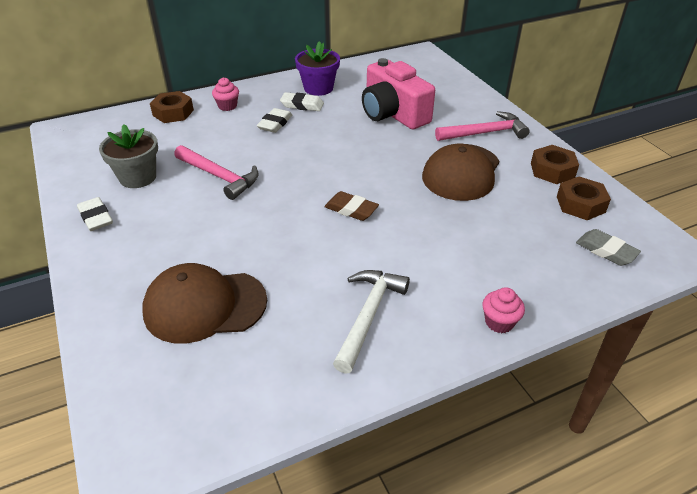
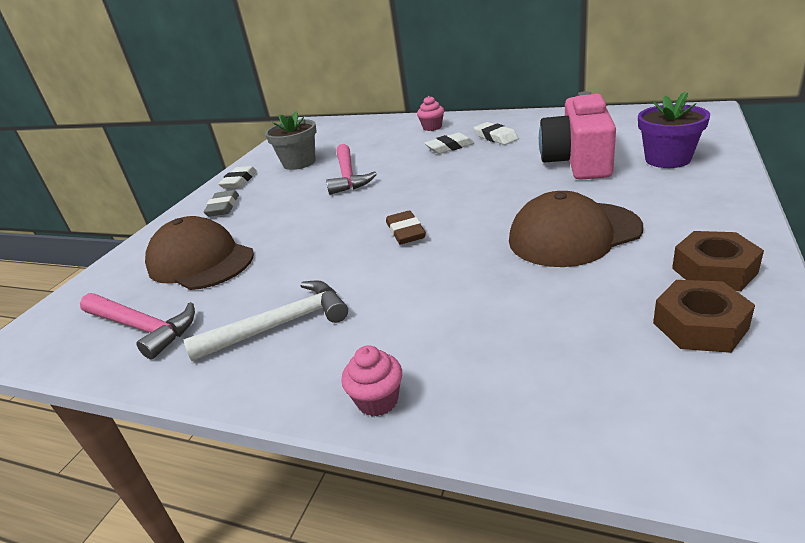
camera: 50 degrees right, 10 degrees down
(173, 113) = (386, 125): brown nut -> none
(318, 88) = (532, 126): purple flower pot -> purple flower pot (667, 159)
(485, 133) = (670, 203): pink hammer -> pink hammer (142, 327)
(606, 251) = (653, 400): grey eraser -> grey eraser (223, 207)

